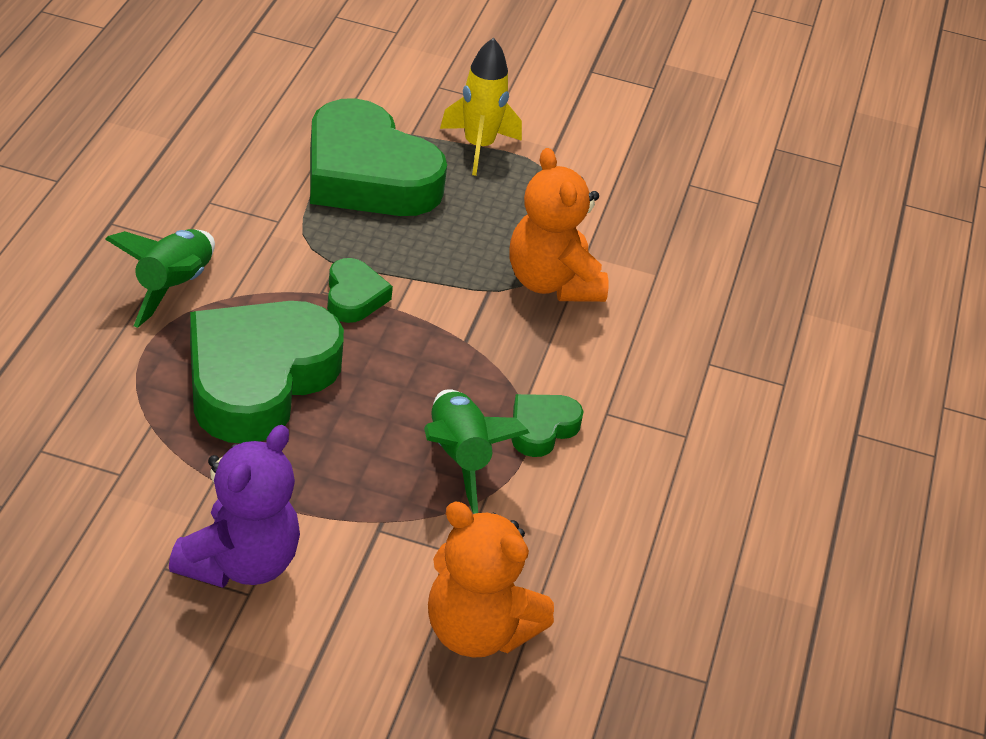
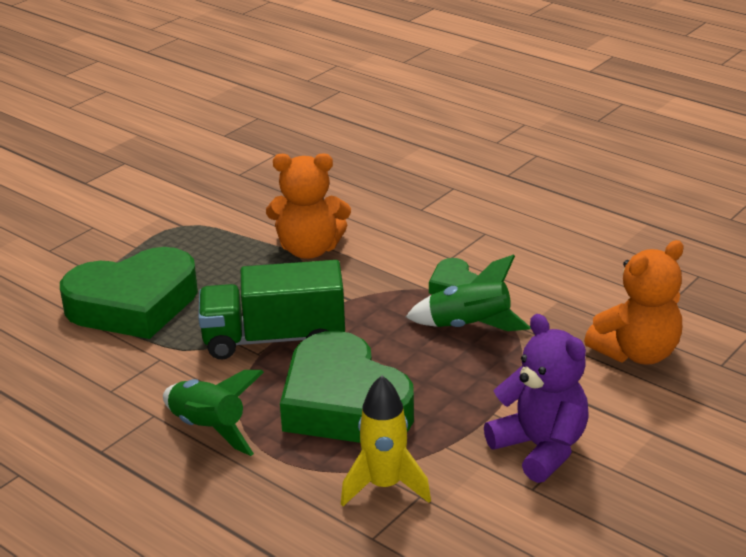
camera: 60 degrees left, 10 degrees down
(354, 297) = (274, 339): green heart -> green truck
(478, 147) = (137, 247): yellow rocket -> yellow rocket (384, 486)

